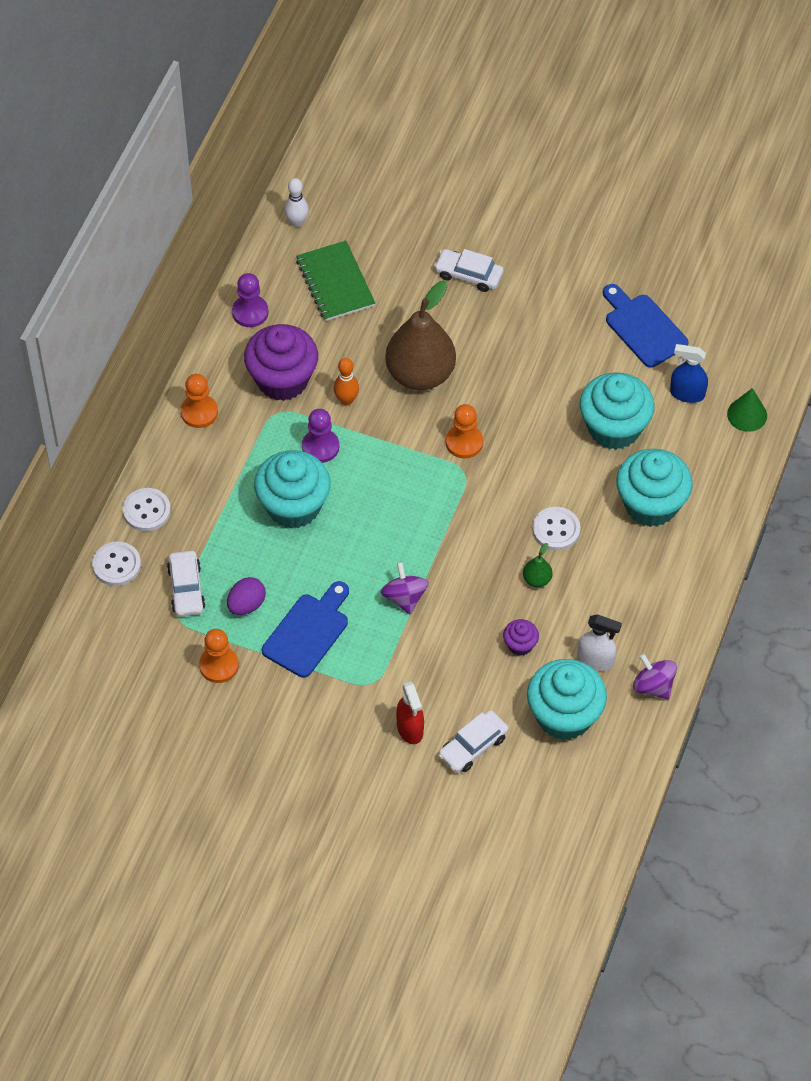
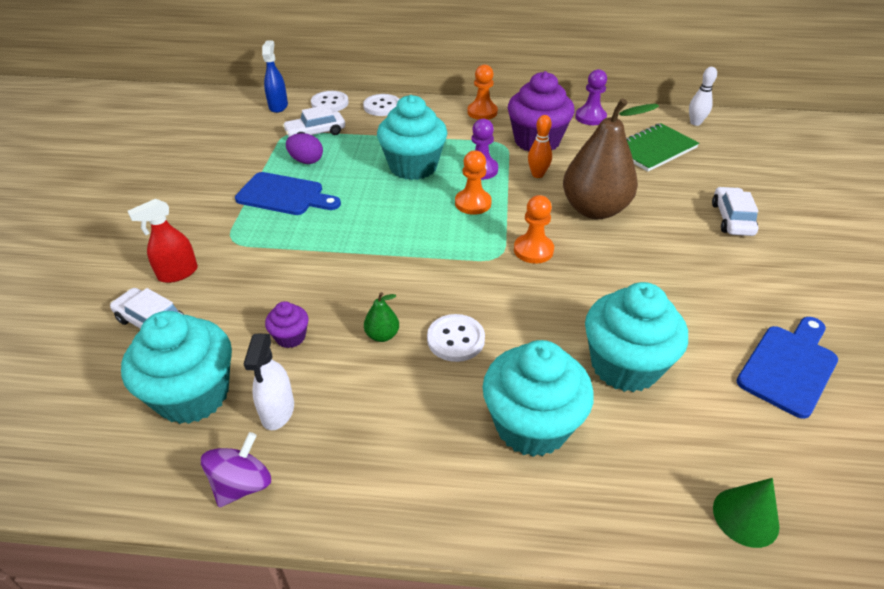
camera: 75 degrees right, 15 degrees down
(219, 665) = (244, 158): orange pawn -> orange pawn (473, 203)
(404, 597) = (334, 243): purple spinning top -> none
(687, 393) = (727, 432): blue spray bottle -> blue spray bottle (278, 106)

